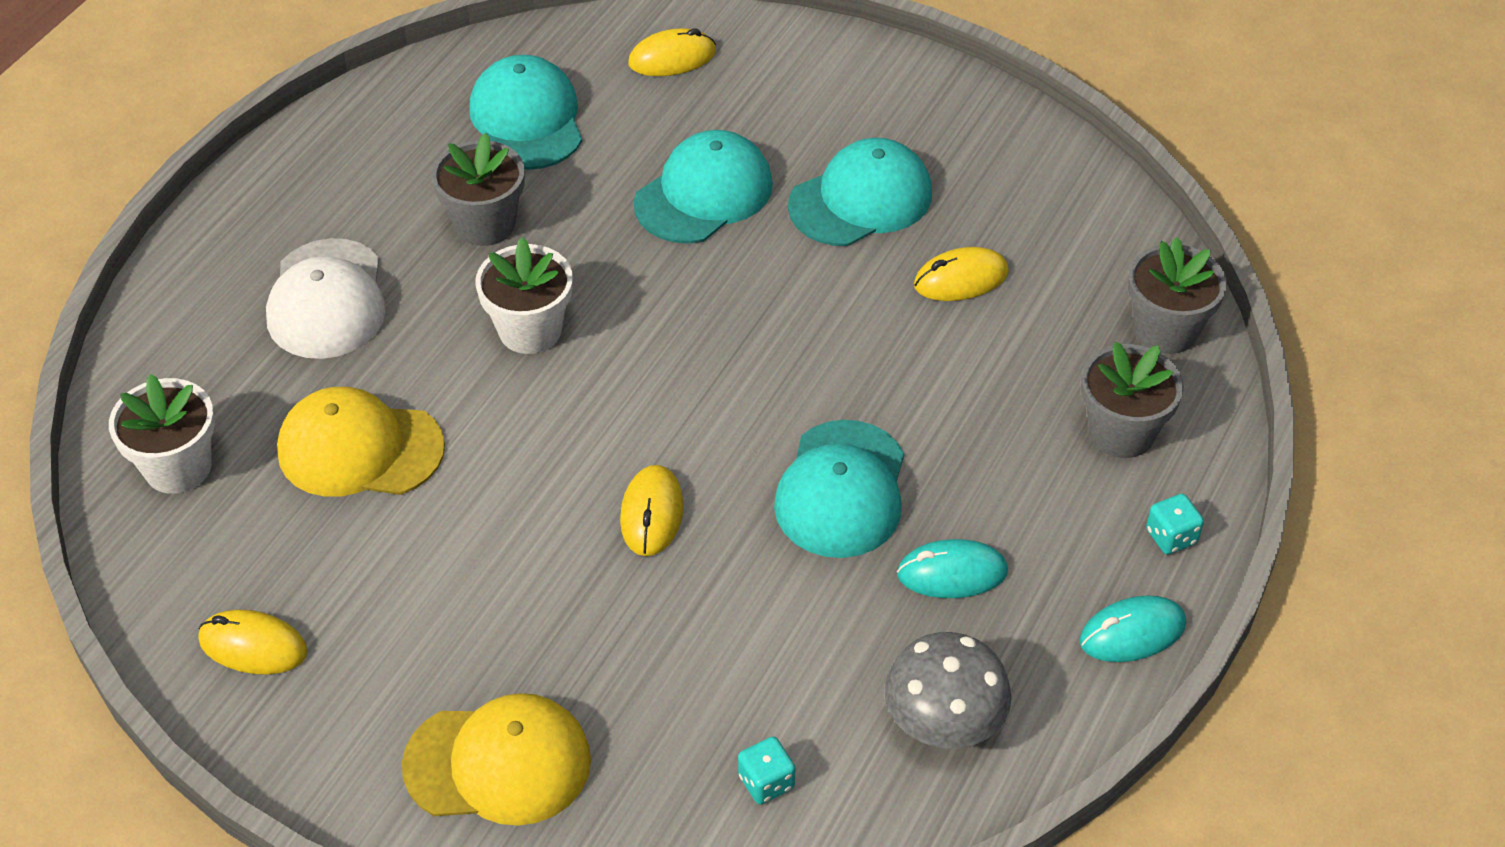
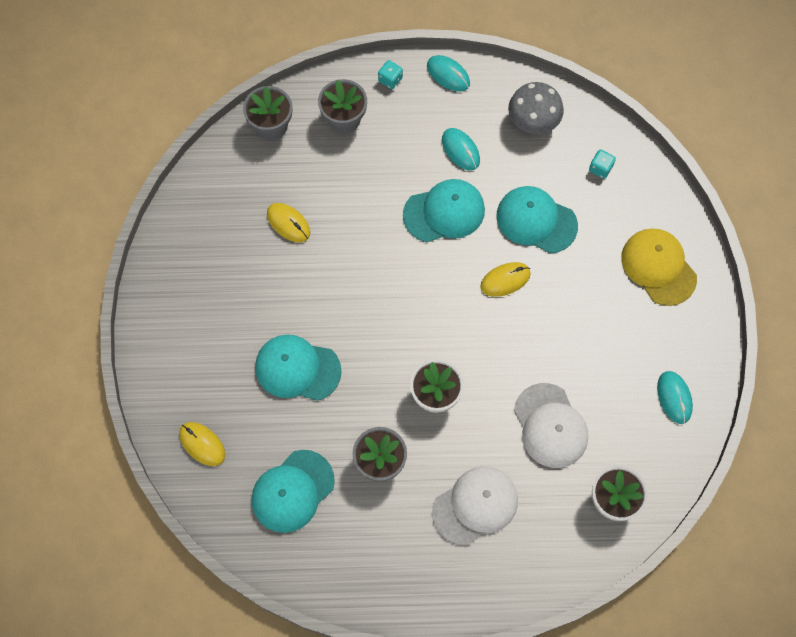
camera: 120 degrees left, 20 degrees up
(253, 646) = (674, 398): yellow mouse -> turquoise mouse
(360, 449) = (550, 426): yellow cap -> white cap
(861, 199) = (259, 293): turquoise cap -> turquoise cap (536, 220)

